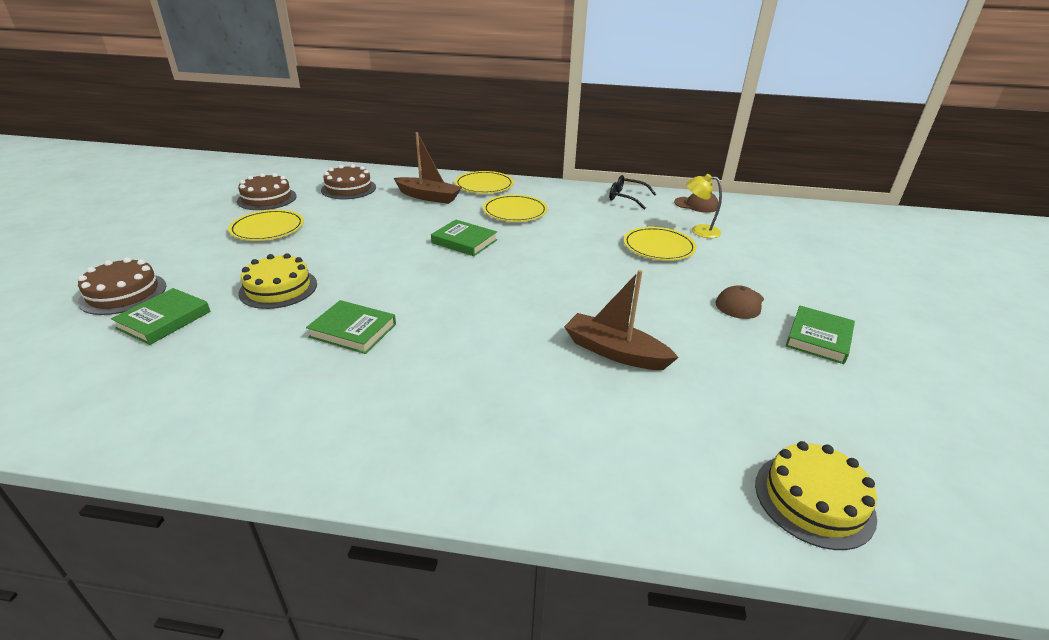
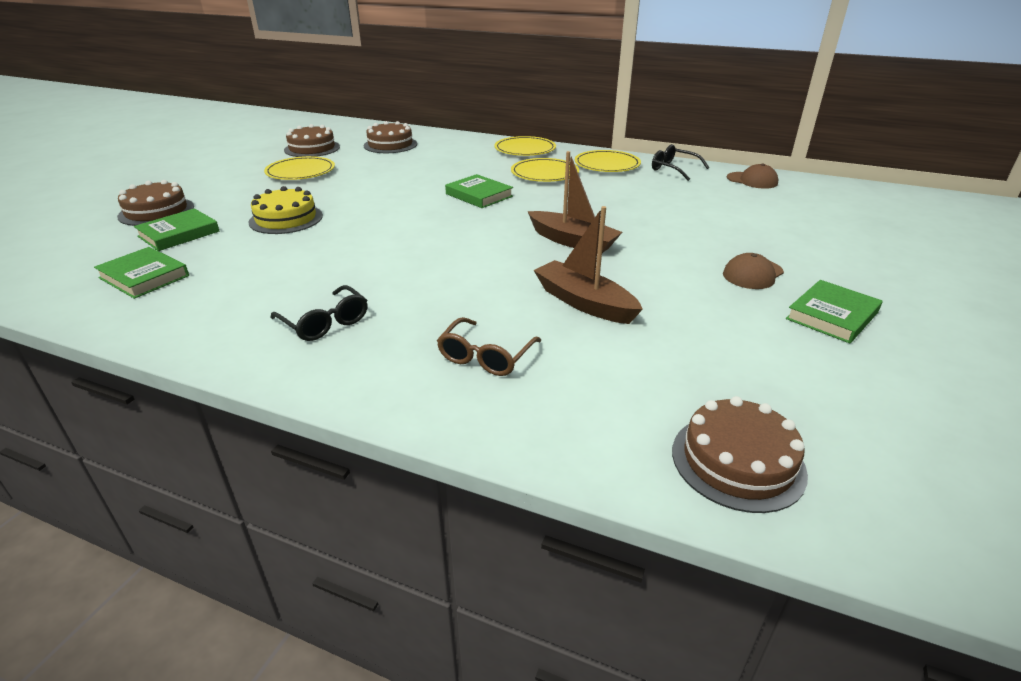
camera: 15 degrees right, 0 degrees up
(353, 330) = (335, 258): green book -> green book (144, 277)
(379, 410) = (325, 322): none -> black glasses
(428, 197) = (463, 156): brown boat -> brown boat (572, 241)
(554, 425) = (485, 356): none -> brown glasses
(658, 247) = (685, 215): yellow plate -> yellow plate (607, 165)
(699, 230) = (742, 204): yellow lamp -> none
(814, 499) = (737, 461): yellow cake -> brown cake

